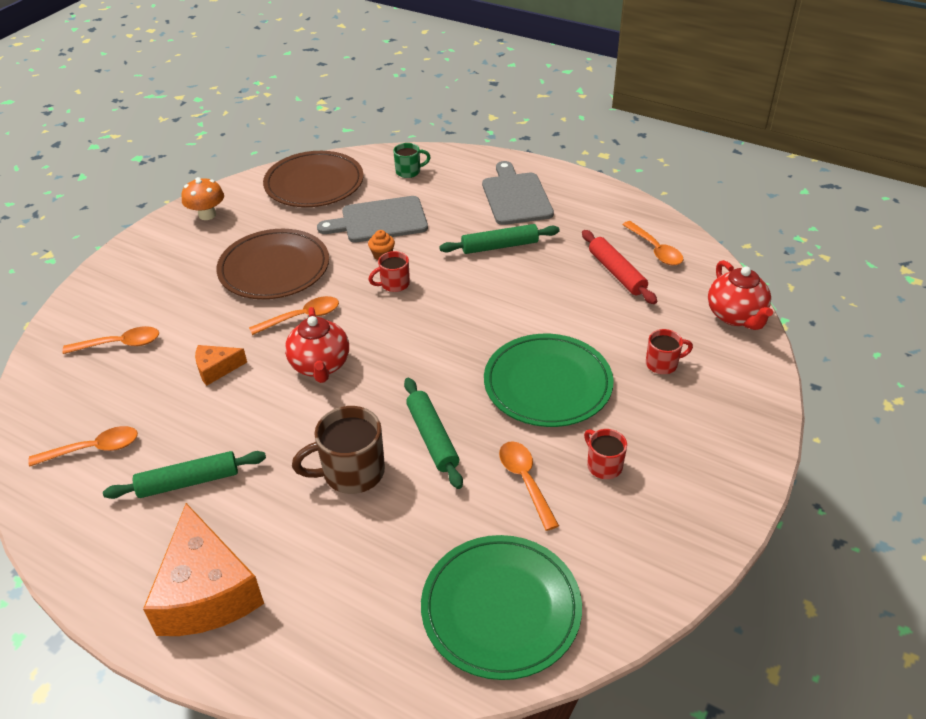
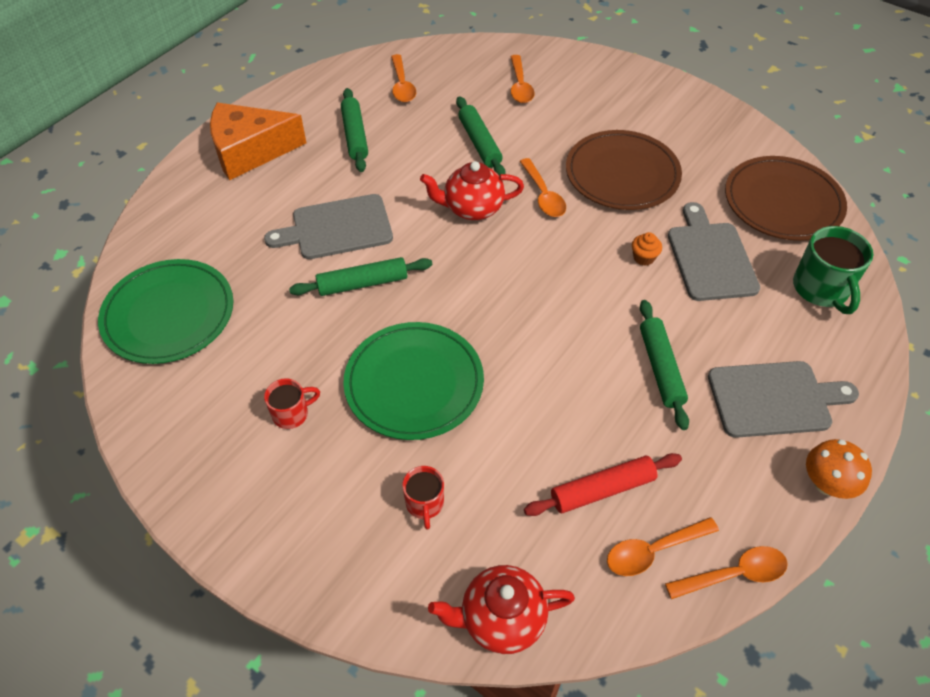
camera: 95 degrees right, 10 degrees up
(207, 215) = (714, 123): orange mushroom -> orange mushroom (826, 484)
(216, 369) = (479, 143): orange cheese -> green rolling pin
(351, 472) = (337, 228): brown mug -> grey cutting board
(394, 284) = (591, 265): red mug -> none
(409, 171) = (821, 289): green mug -> green mug, size x1.73
(525, 481) = (291, 347): orange spoon -> orange spoon (733, 574)

